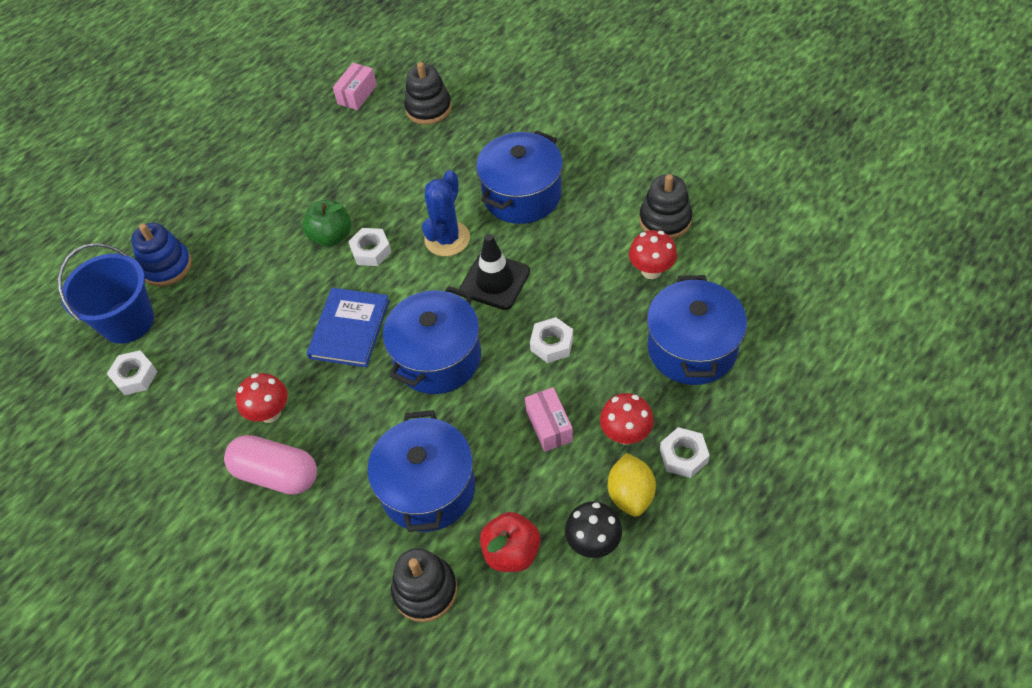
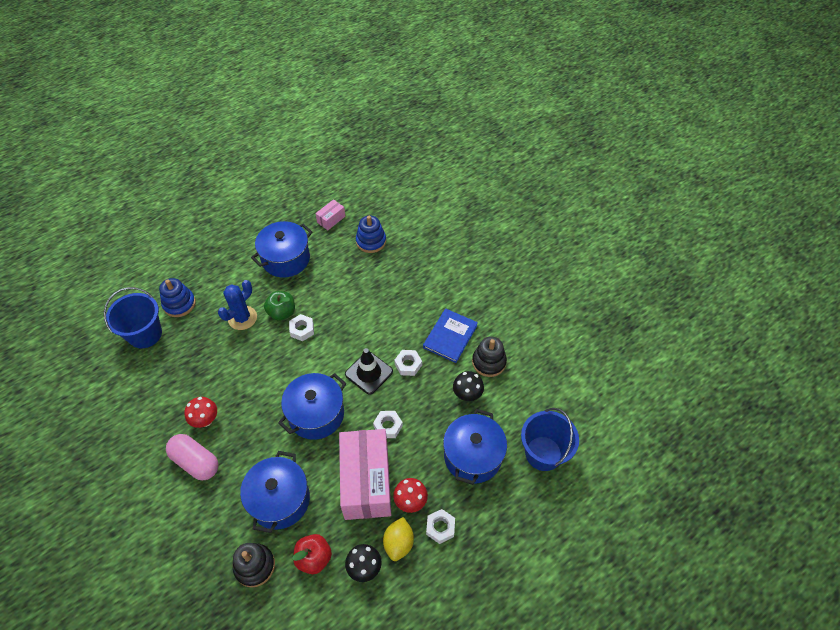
camera: 10 degrees right, 0 degrees up
(135, 376) = (137, 372): white nut -> white nut (408, 365)
(349, 329) = (271, 379): blue book -> blue book (450, 336)
(428, 108) = (371, 241): black stacking toy -> blue stacking toy
(447, 239) = (350, 335): blue cactus -> blue cactus (242, 318)
(522, 195) = (406, 318): blue pot -> blue pot (286, 259)
(549, 426) = (366, 481): pink box -> pink box, size x2.31
(651, 271) = (467, 395): red mushroom -> black mushroom
(791, 316) = (543, 453): none -> blue bucket

